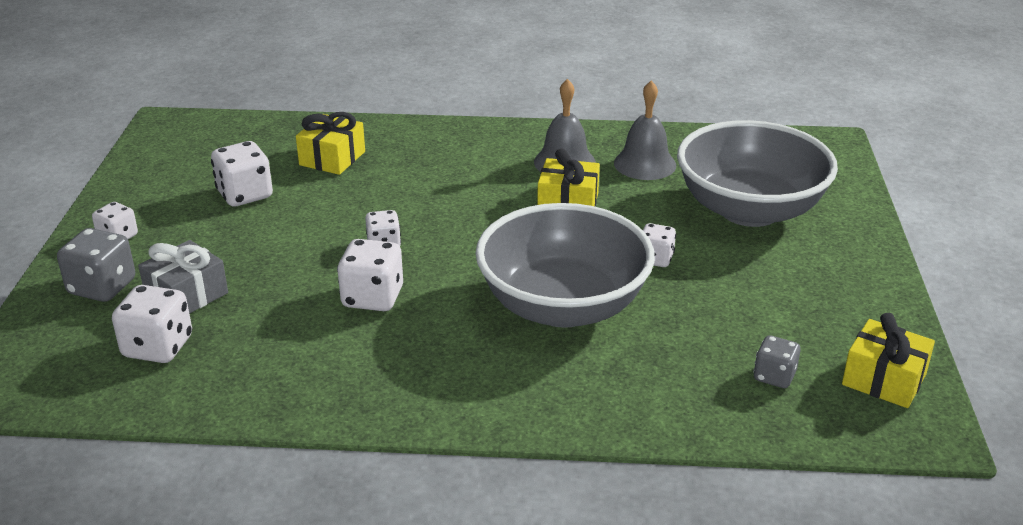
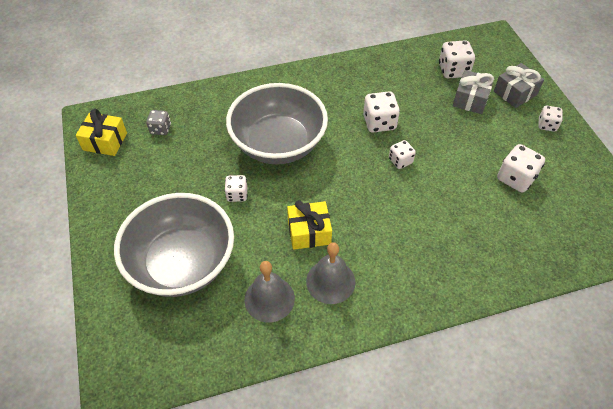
camera: 160 degrees right, 20 degrees up
(102, 287) = (515, 93): grey dice -> grey gift
(332, 158) = (495, 232): yellow gift -> none

